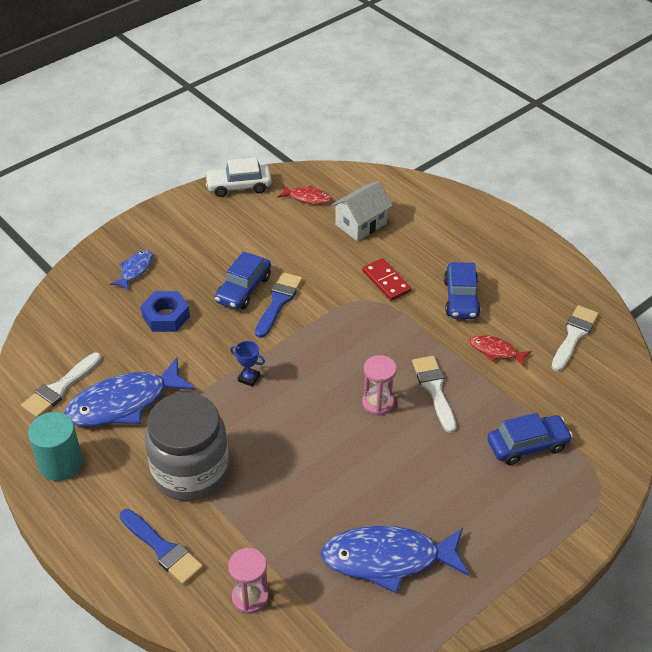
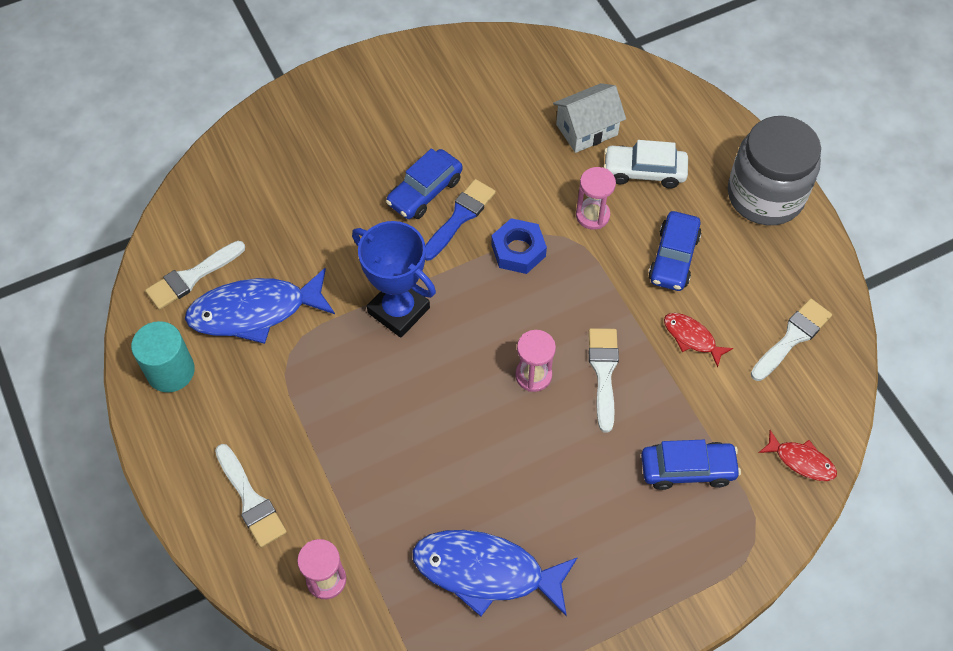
camera: 15 degrees right, 15 degrees up
(135, 270) = (310, 140): blue fish -> none
(162, 549) = (250, 500): blue brush -> white brush
(166, 316) = (329, 209): blue nut -> blue nut (518, 250)
(190, 471) = (304, 413): grey jar -> grey jar (765, 195)
(239, 186) = (458, 48): white car -> white car (644, 172)
(249, 378) = (398, 310): blue trophy -> blue trophy, size x2.32
(307, 198) = (534, 80): red fish -> red fish (801, 461)
(386, 281) = (592, 215): red domino -> pink hourglass

